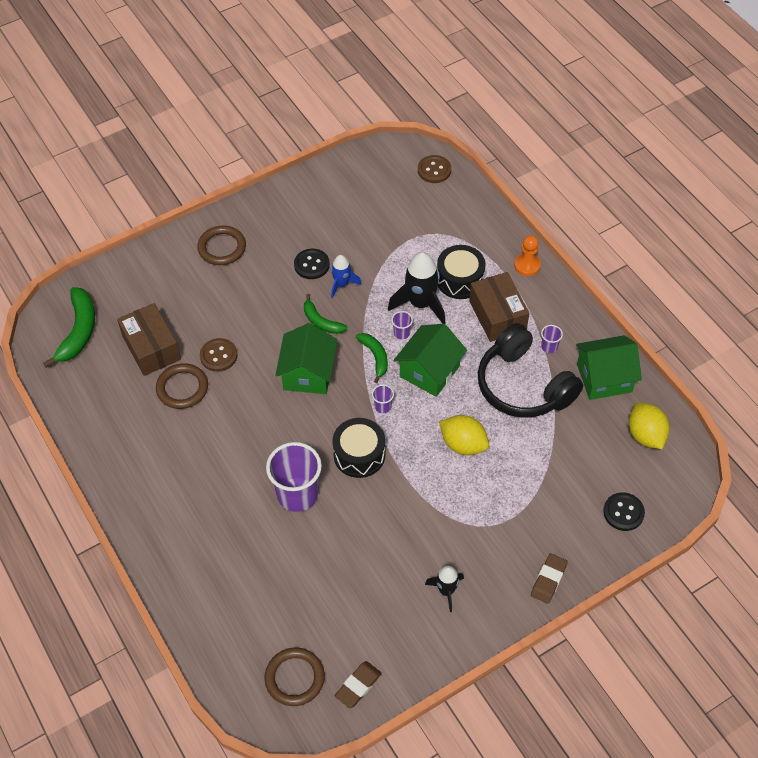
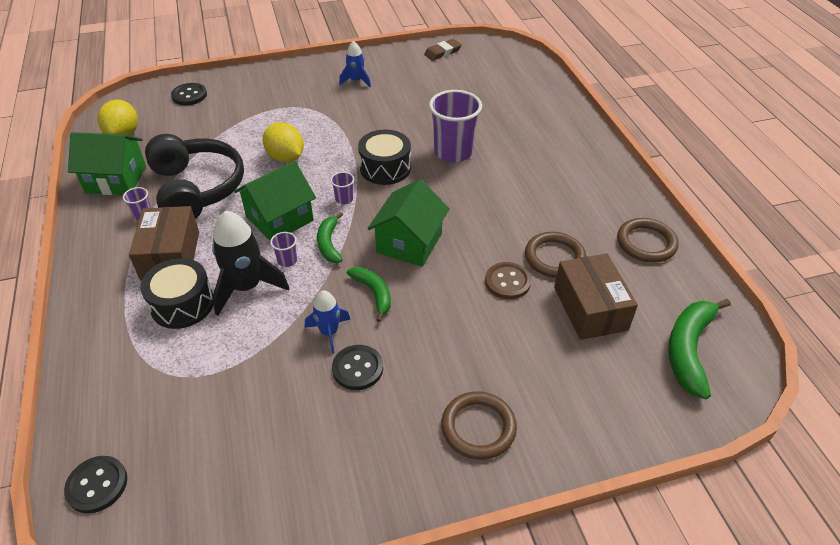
camera: 165 degrees left, 10 degrees down
(294, 678) = (486, 62): brown ring -> brown ring (646, 243)
(434, 170) = (97, 485): brown button -> black button
(446, 591) = (356, 81): black rocket -> blue rocket
(527, 265) = (91, 303): orange pawn -> none
(548, 580) = (277, 74): brown eraser -> none

